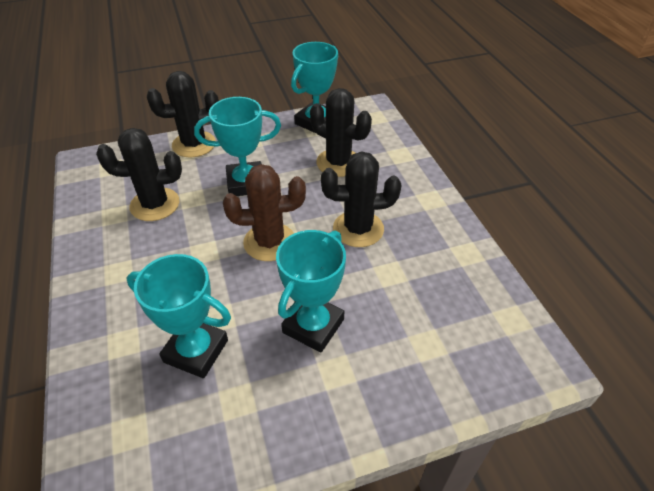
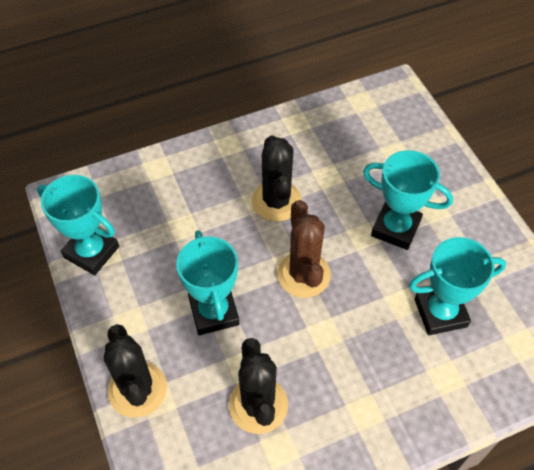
camera: 95 degrees left, 10 degrees up
(196, 351) = (440, 313): turquoise trophy -> turquoise trophy turned 60 degrees clockwise
(338, 163) = (173, 223): black cactus -> none

